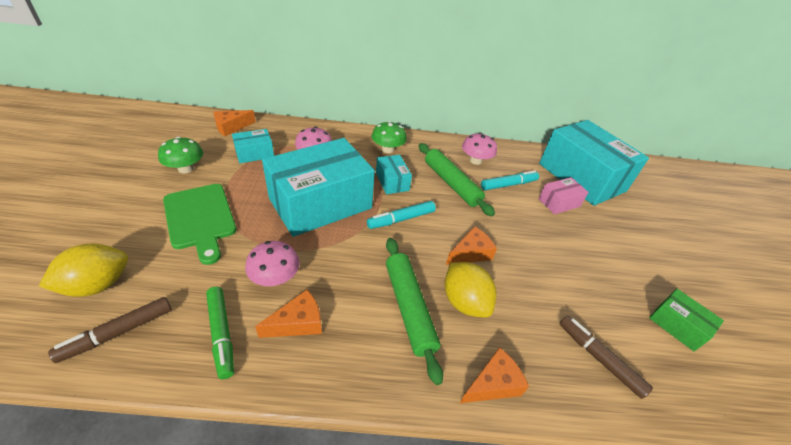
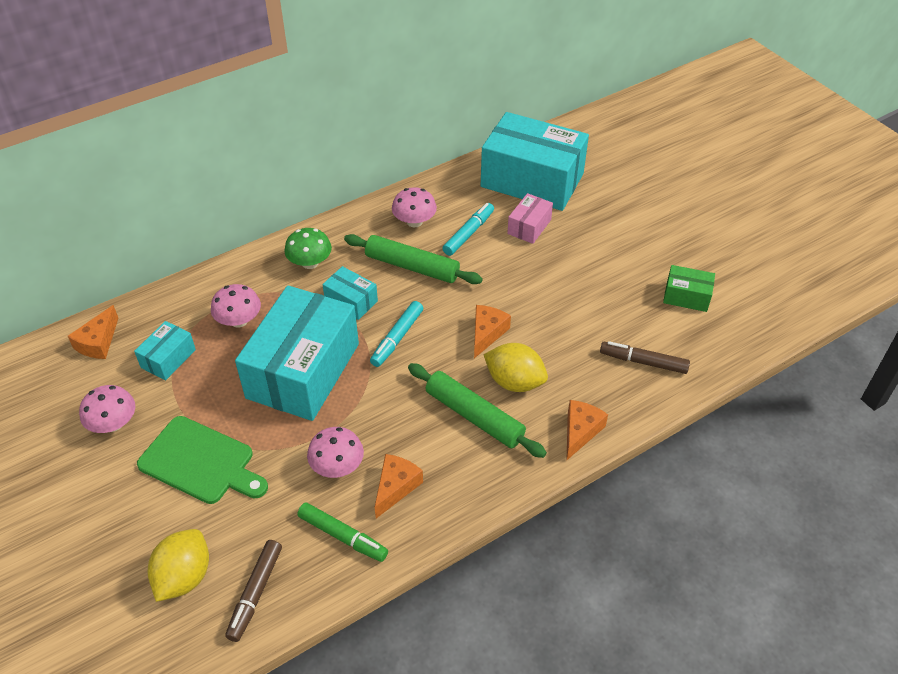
camera: 30 degrees left, 5 degrees up
(186, 168) = (113, 423): green mushroom -> pink mushroom

